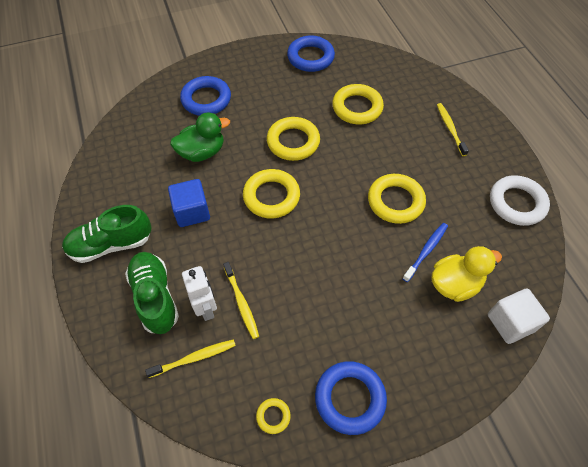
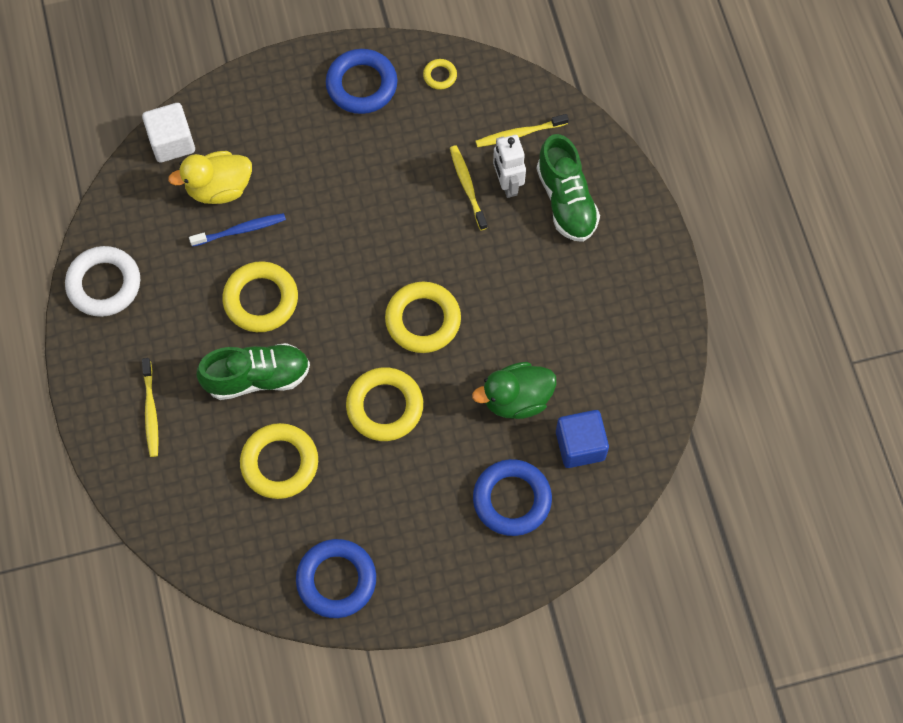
camera: 175 degrees left, 10 degrees up
(111, 244) = (626, 269): green shoe -> green shoe (257, 377)
(192, 212) = (527, 306): blue cube -> blue cube (580, 445)
(426, 251) = (240, 230): blue toothbrush -> blue toothbrush turned 150 degrees counterclockwise

